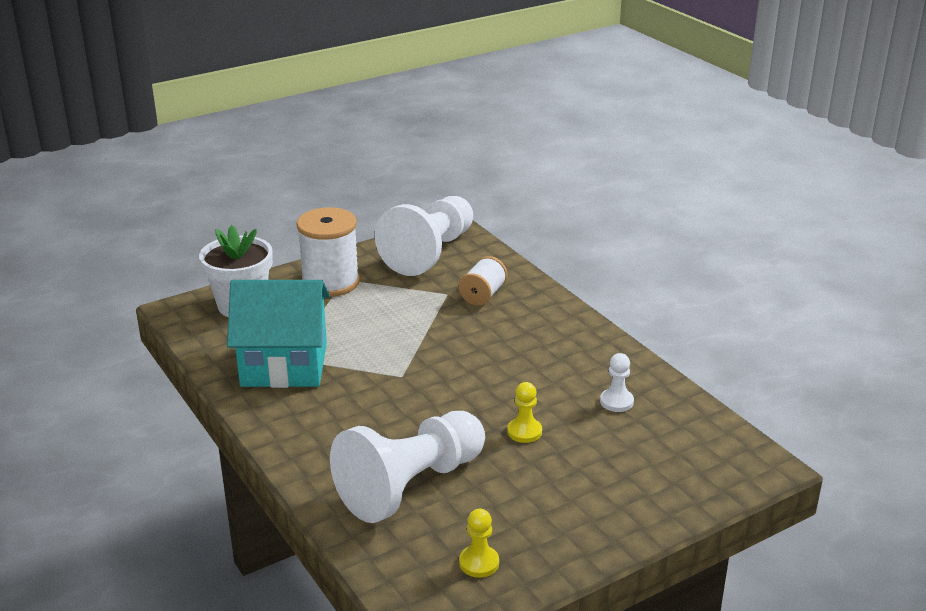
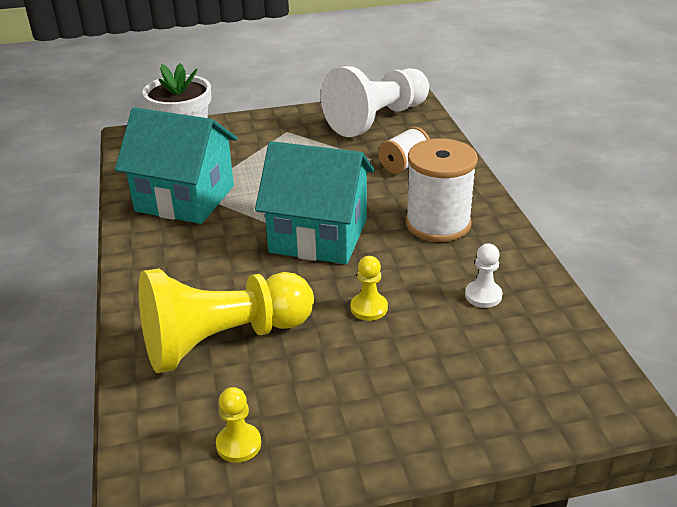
camera: 20 degrees right, 5 degrees up
(330, 282) = (272, 132): white spool -> white spool (438, 223)
(410, 485) = (223, 340): white pawn -> yellow pawn
(440, 377) = (318, 236): none -> turquoise house

